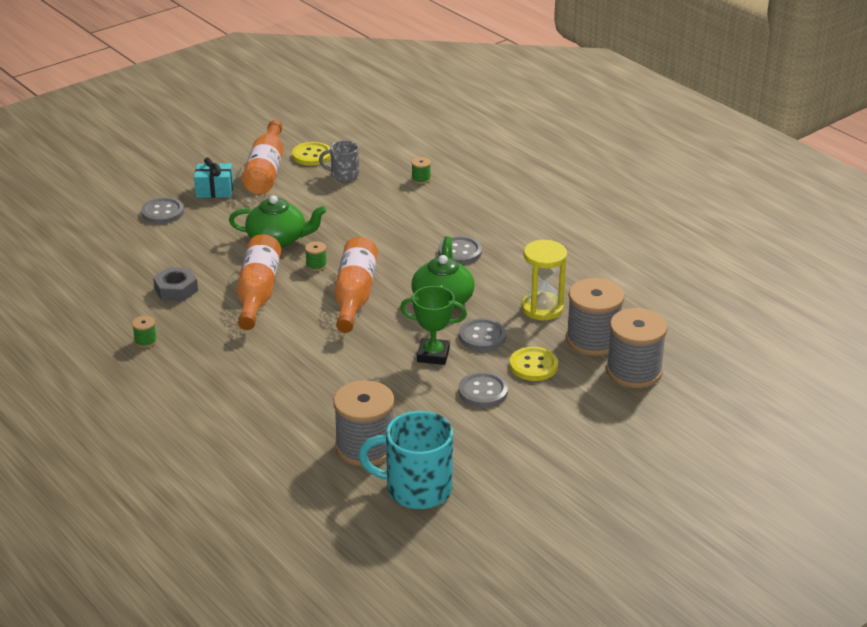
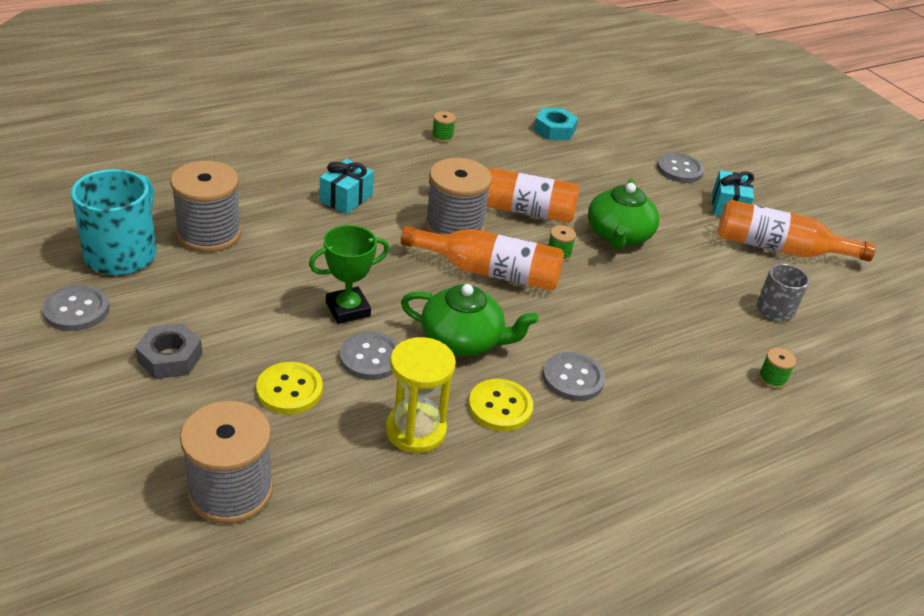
camera: 95 degrees right, 5 degrees up
(111, 278) = (554, 130): none -> turquoise nut
(176, 290) = (527, 161): grey nut -> grey nut (170, 358)
(277, 381) = (346, 198): none -> turquoise gift
(312, 155) = (824, 290): yellow button -> yellow button (500, 407)
(433, 355) = (348, 309): green trophy -> green trophy turned 45 degrees clockwise
(483, 391) = (259, 334): grey button -> grey button (76, 310)
(593, 340) = (322, 465): grey spool -> grey spool (454, 227)

